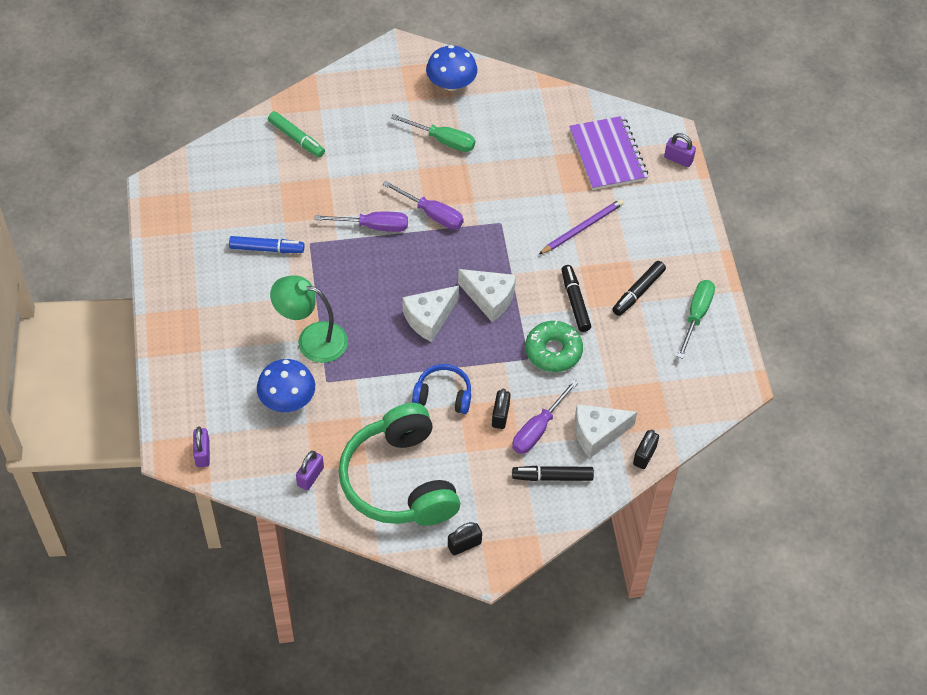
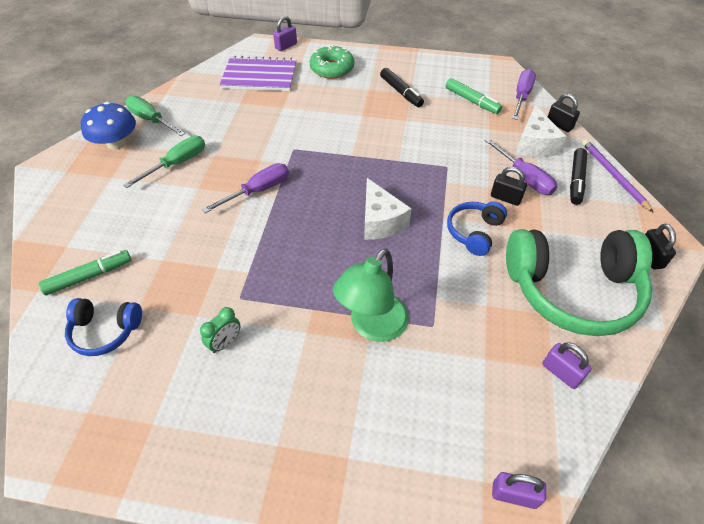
camera: 70 degrees left, 5 degrees down
(252, 172) = (105, 331): none -> blue headphones
(266, 249) = (225, 343): blue marker -> green clock
(287, 399) = (448, 371): blue mushroom -> none
(373, 226) = (248, 237): purple screwdriver -> purple screwdriver (521, 96)
(489, 299) = (374, 175): white cheese -> none
(553, 351) = (444, 150): green donut -> green donut (332, 68)
(575, 302) = (398, 126): black marker -> none
(582, 228) = (324, 105): purple pencil -> purple pencil (613, 175)
(653, 363) = (471, 101): none -> green marker
(696, 315) = (433, 71): green screwdriver -> green screwdriver (151, 120)

